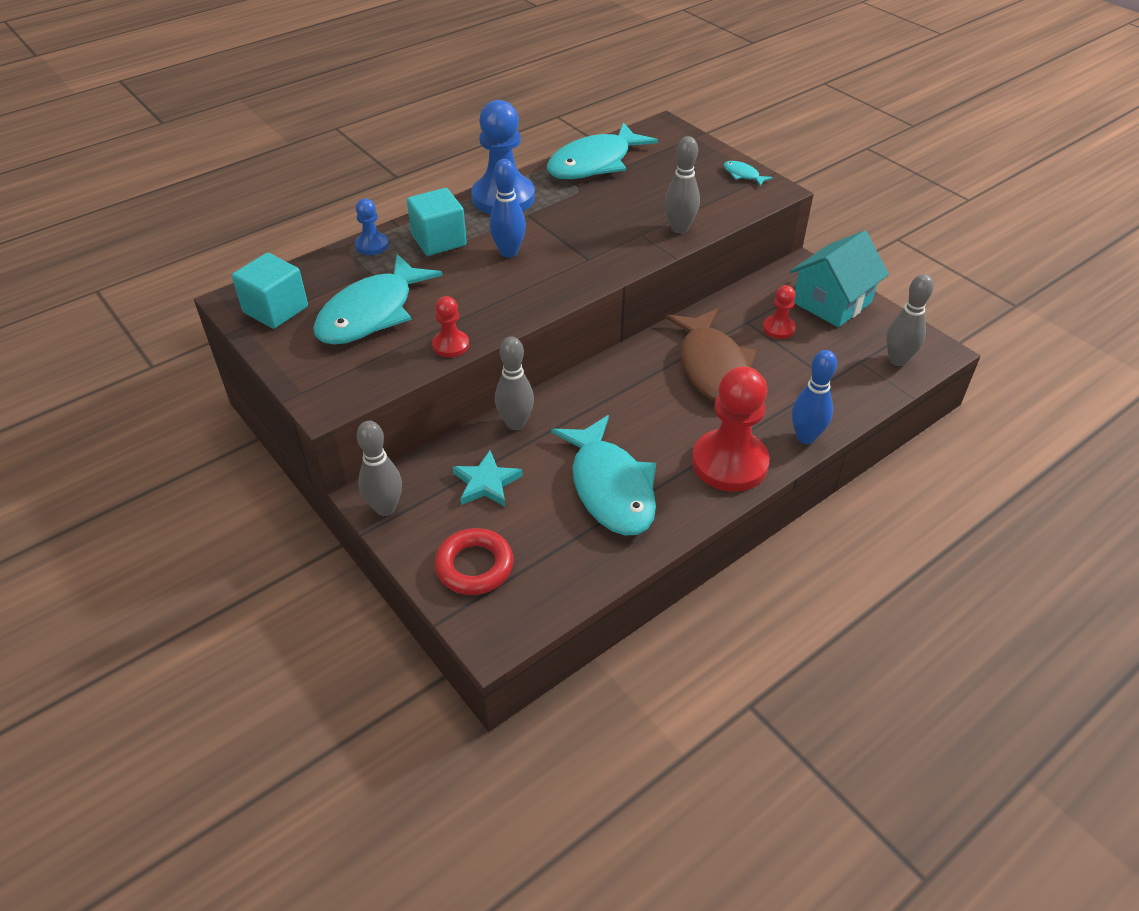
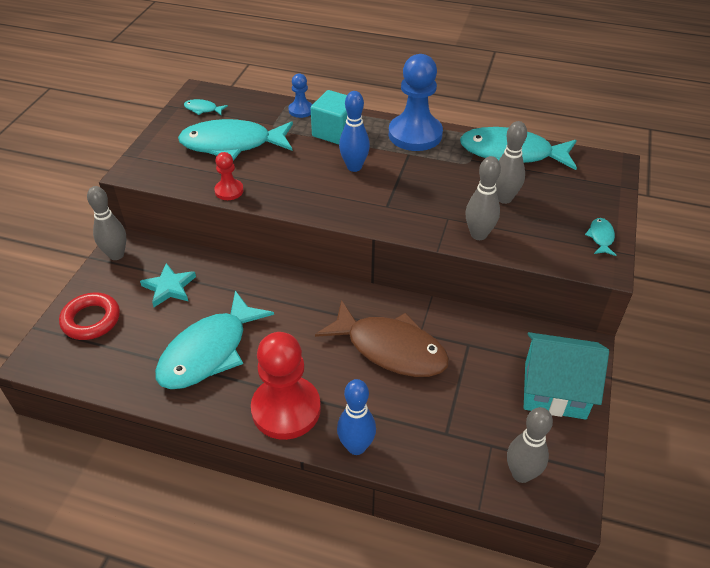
camera: 55 degrees right, 0 degrees up
(276, 309) = (203, 109): turquoise cube -> turquoise fish
(515, 423) = (236, 272): grey bowling pin -> grey bowling pin (504, 198)
(713, 367) = (390, 348): brown fish -> brown fish turned 105 degrees counterclockwise
(778, 328) = (480, 368): red pawn -> none

